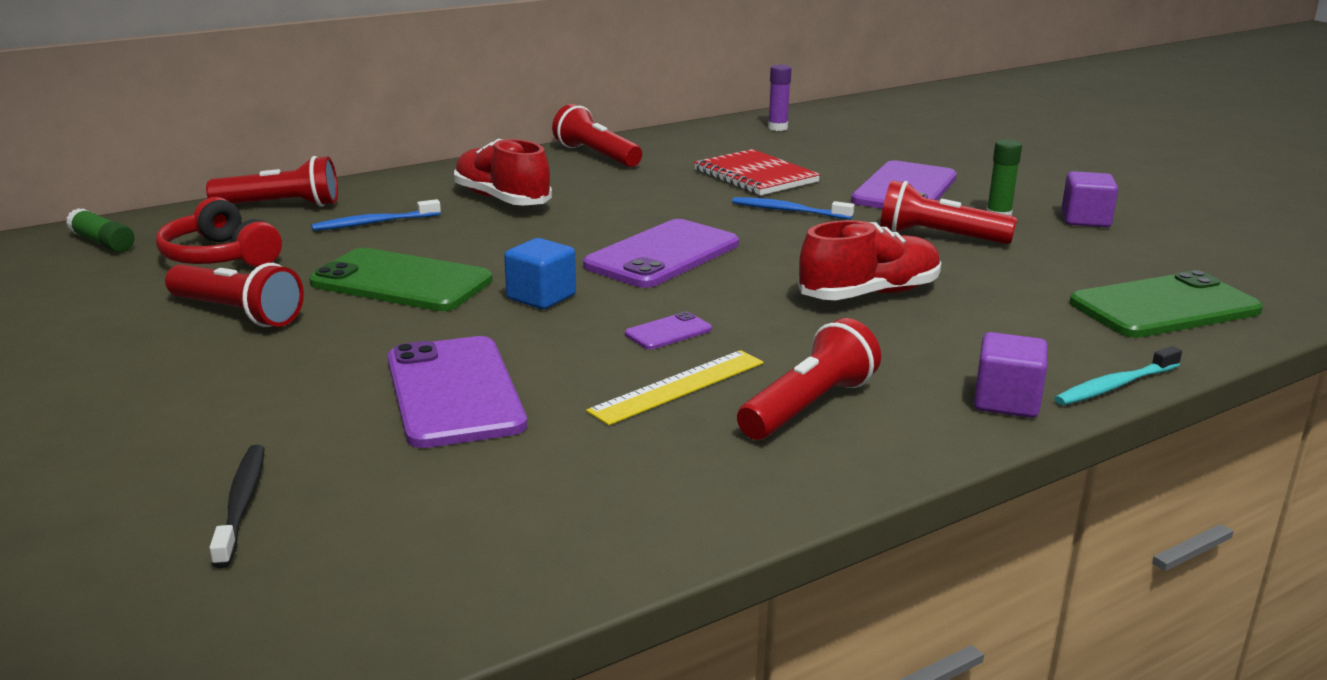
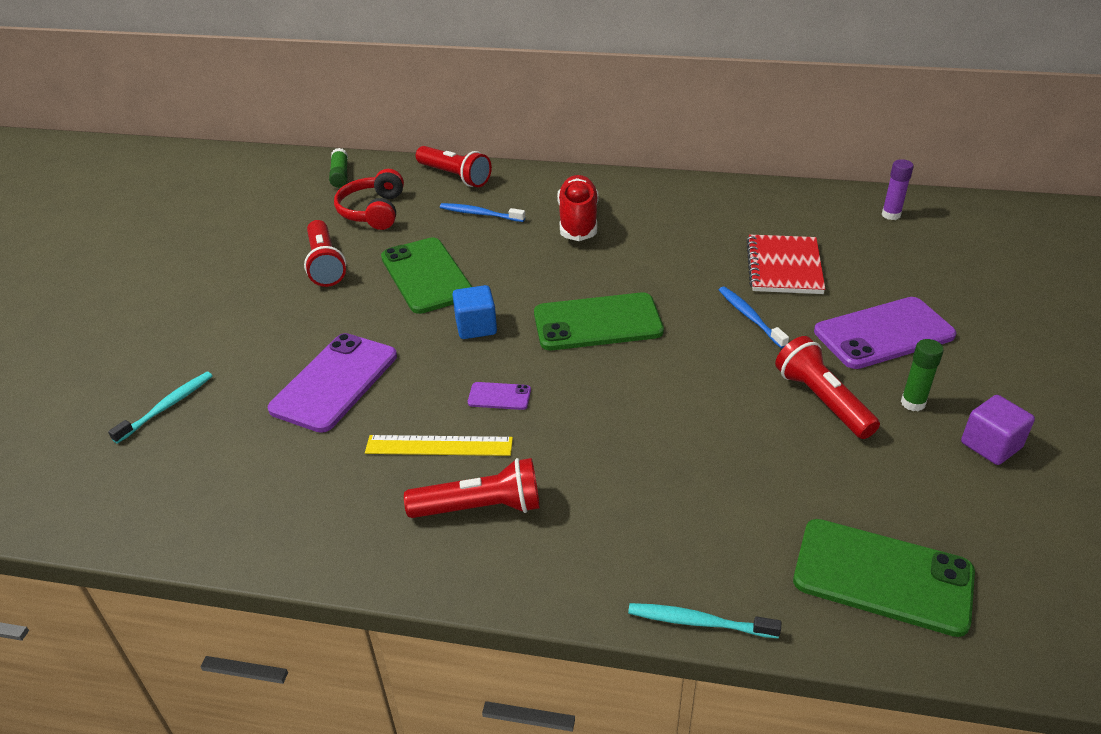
camera: 45 degrees right, 15 degrees up
(241, 504) = (166, 407): black toothbrush -> turquoise toothbrush
(596, 155) = (701, 197): red flashlight -> none
(663, 255) = (597, 323): purple phone -> green phone
(869, 294) = (672, 432): red shoe -> none
(1006, 402) = (600, 584): purple cube -> none

